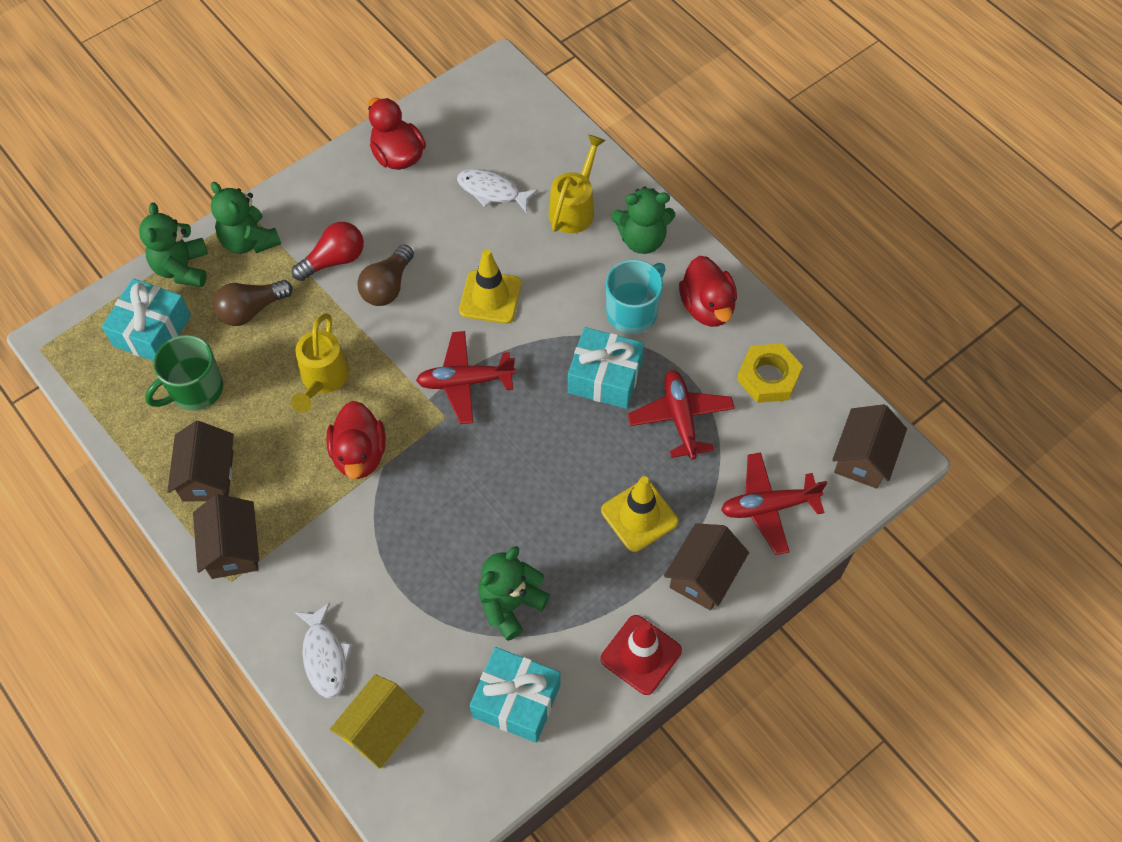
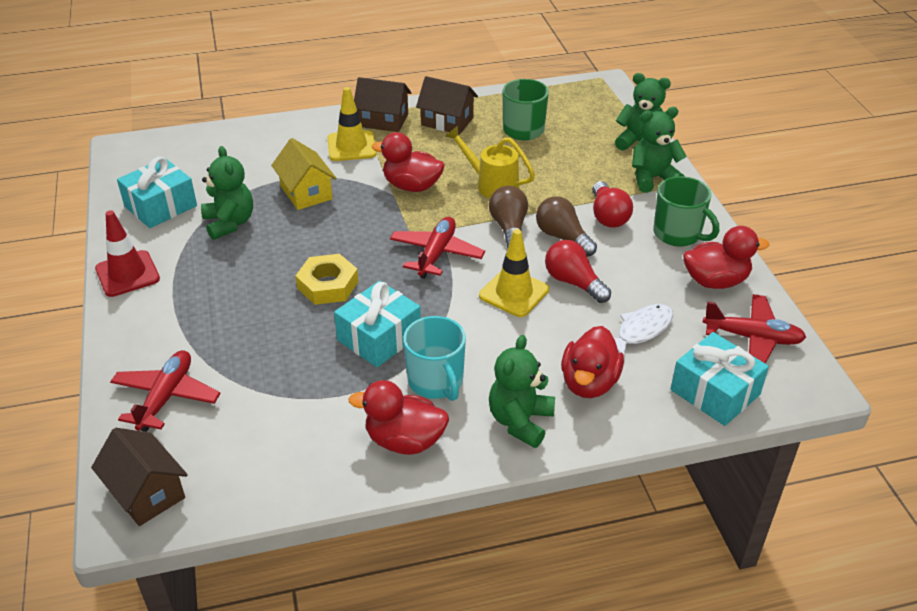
camera: 115 degrees right, 20 degrees down
(152, 331) = (588, 121): turquoise gift -> turquoise gift (715, 392)
(251, 310) = (580, 166): brown light bulb -> brown light bulb (509, 228)
(325, 656) = (273, 138): white fish -> none
(338, 198) = (678, 234): none -> green mug
(381, 729) = (203, 148): yellow house -> yellow house (306, 192)
(452, 257) = (573, 282): none -> red light bulb
(574, 208) = (589, 383): yellow watering can -> red duck
(639, 516) = (234, 312): yellow traffic cone -> yellow traffic cone (351, 146)
(680, 418) = (299, 372): red plane -> red plane (752, 338)
(703, 575) = (150, 331): brown house -> none
(768, 377) = (291, 456): yellow nut -> yellow nut (328, 285)

